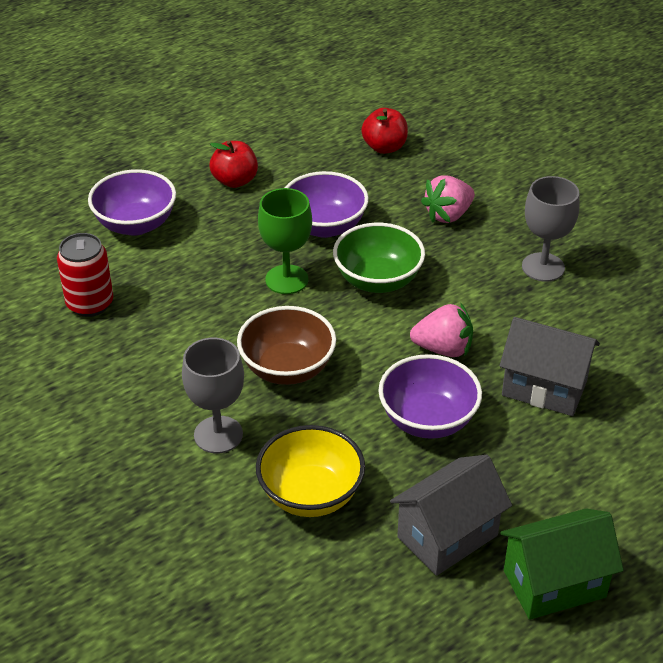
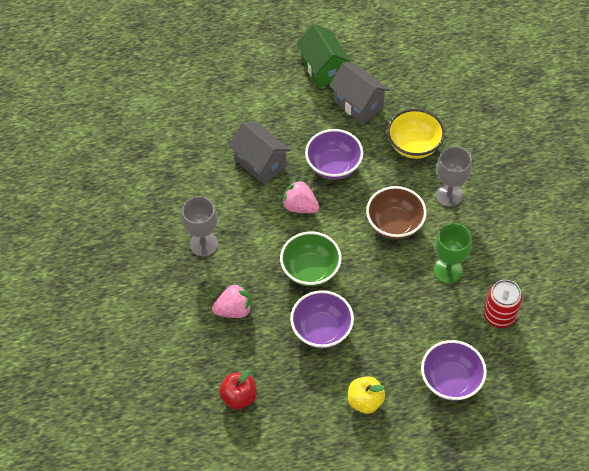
camera: 155 degrees left, 15 degrees up
(235, 181) = (365, 401): red apple -> yellow apple
(286, 279) = (367, 291): green goblet -> green goblet (448, 270)
(447, 536) = (358, 104): grey house -> grey house turned 60 degrees clockwise
(554, 584) = (323, 69): green house -> green house turned 60 degrees clockwise

